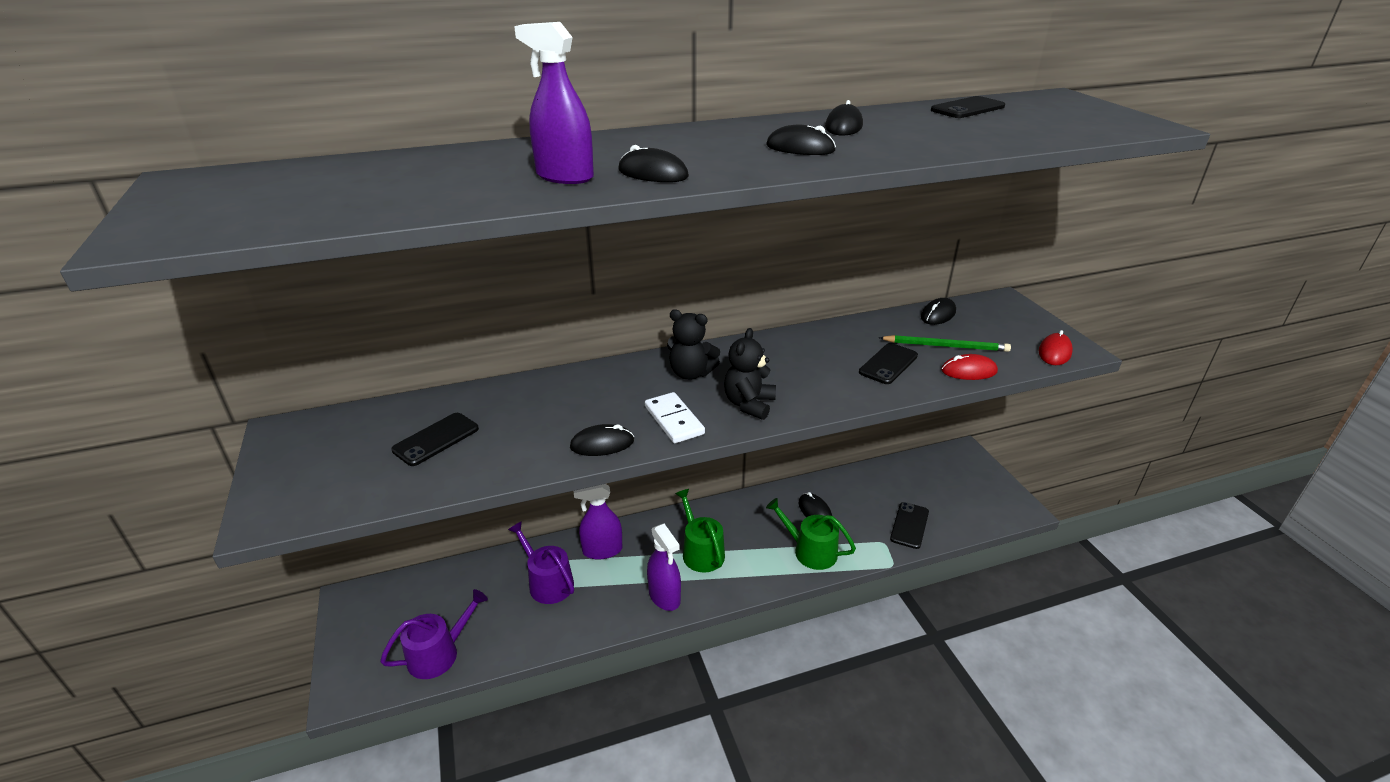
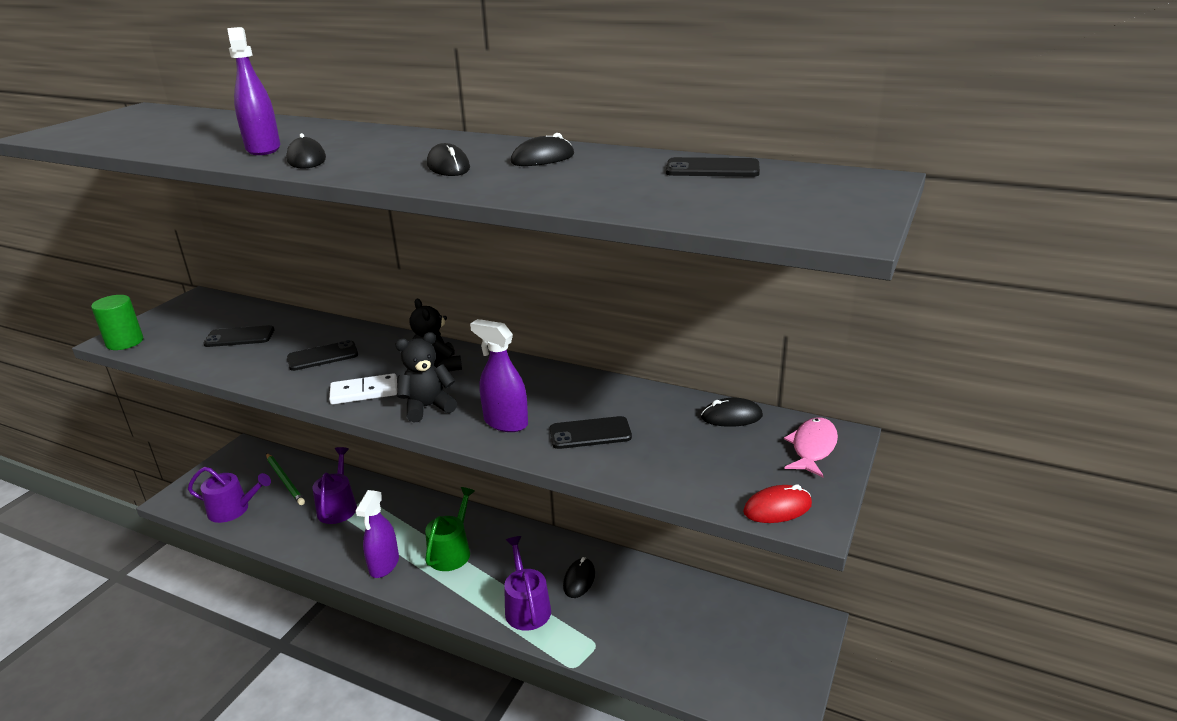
camera: 45 degrees right, 5 degrees down
(288, 512) = (125, 342): none -> green cylinder
(602, 444) = (300, 384): black mouse -> none
(602, 550) = (395, 507): purple spray bottle -> purple spray bottle (505, 422)
(674, 420) = (364, 392): white domino -> white domino turned 60 degrees clockwise
(810, 551) = (526, 607): green watering can -> purple watering can
(909, 525) = (642, 647): black phone -> black phone (323, 356)
(946, 346) = (675, 446): green pencil -> green pencil (285, 480)
(968, 371) = (647, 476): red mouse -> none
(1006, 312) = (812, 447): none -> pink fish

